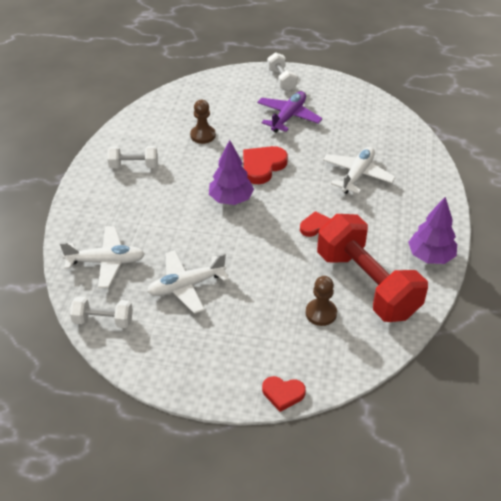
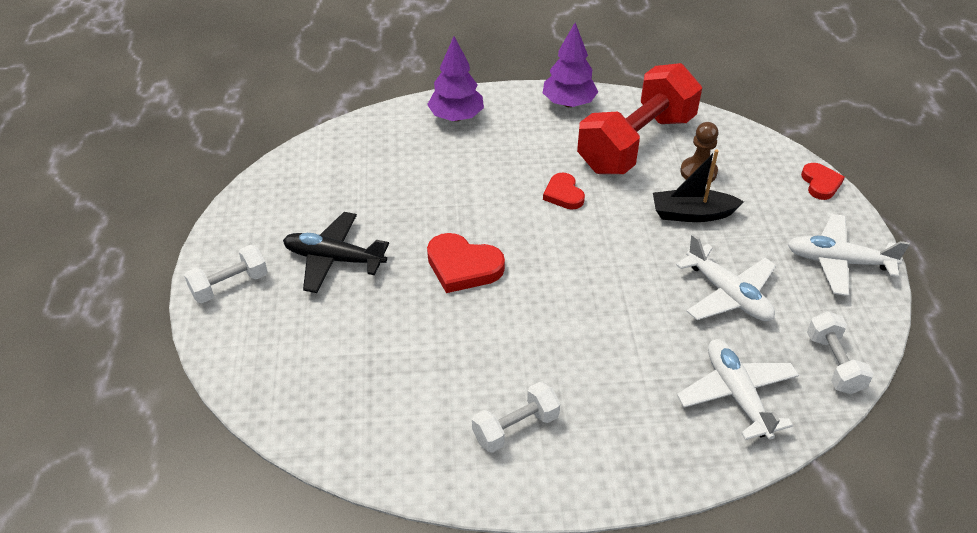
camera: 105 degrees left, 0 degrees up
(134, 165) = (515, 428): white dumbbell -> white dumbbell turned 75 degrees clockwise
(203, 135) = (408, 354): brown pawn -> none
(231, 199) = (546, 286): purple tree -> purple tree (456, 117)
(273, 293) = (692, 214): none -> black boat
(288, 117) = (334, 259): purple plane -> black plane
(357, 175) = (449, 172): white plane -> white plane (838, 262)

